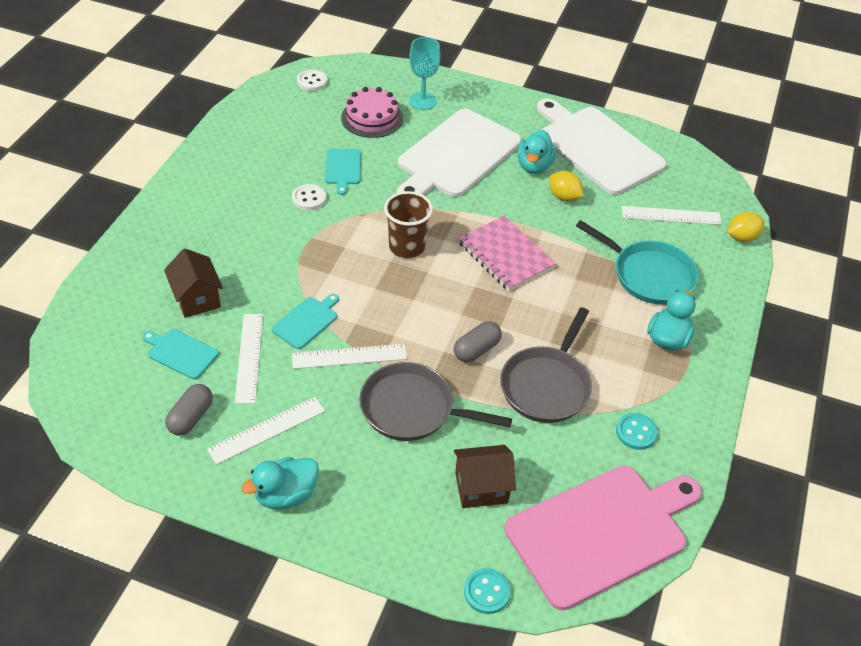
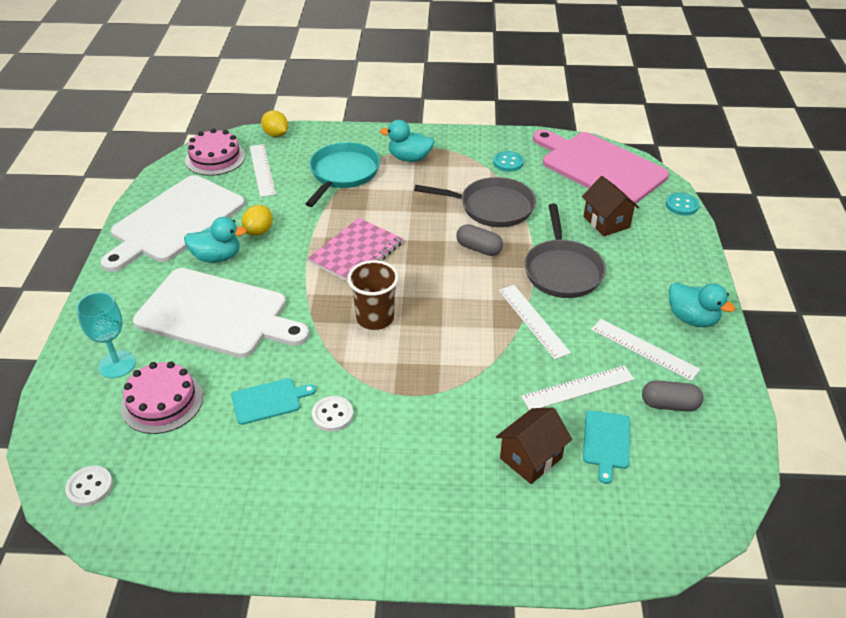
camera: 105 degrees left, 5 degrees down
(307, 321) = (510, 361): turquoise cutting board -> none
(702, 186) = (215, 158): none -> pink cake

